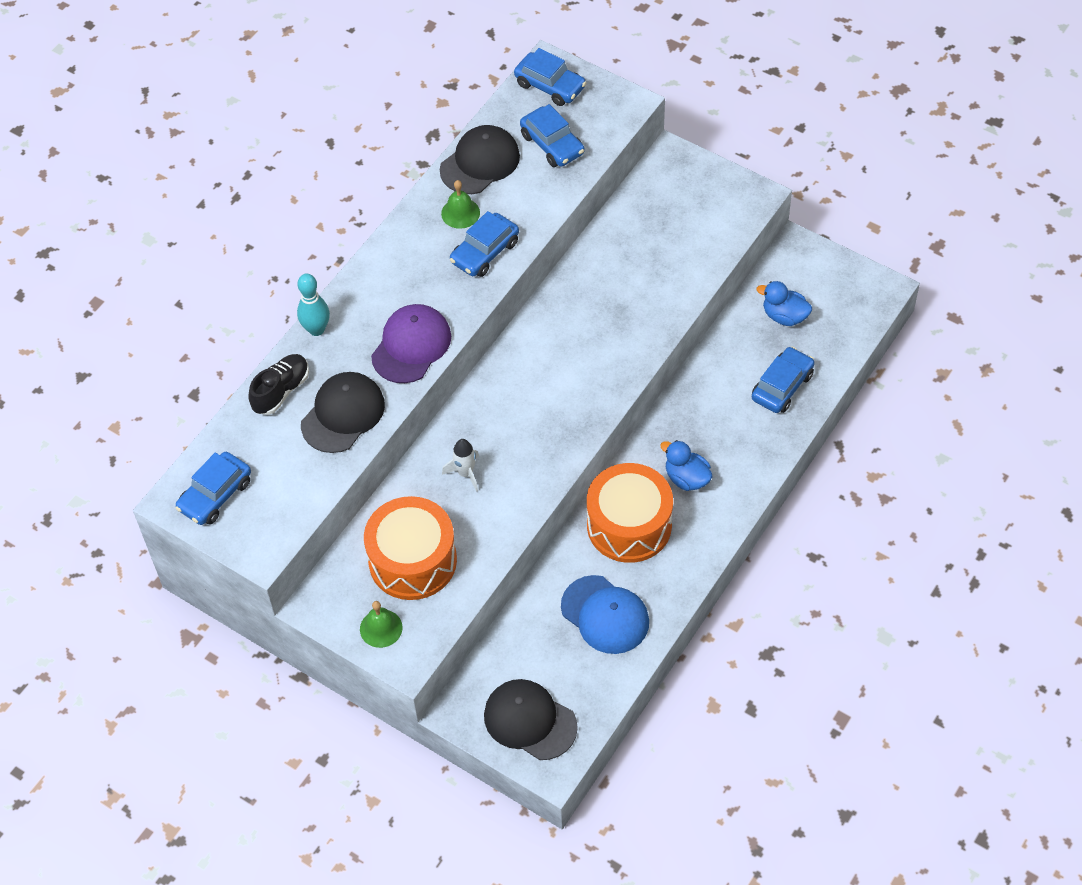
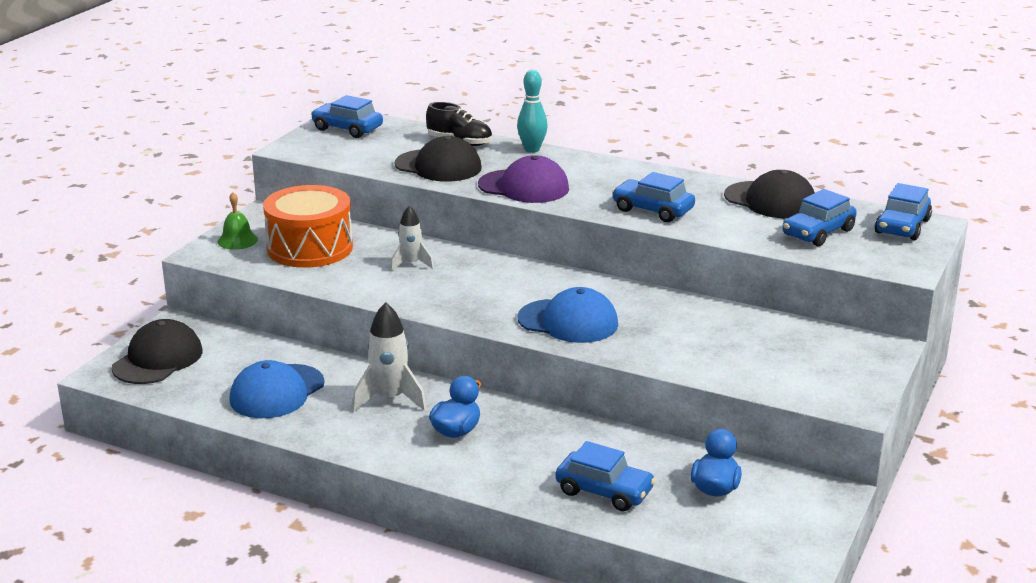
camera: 80 degrees right, 30 degrees down
(460, 213) = (698, 196): green bell -> none
(599, 360) = (568, 321): none -> blue cap
(629, 525) = (390, 399): orange drum -> white rocket

